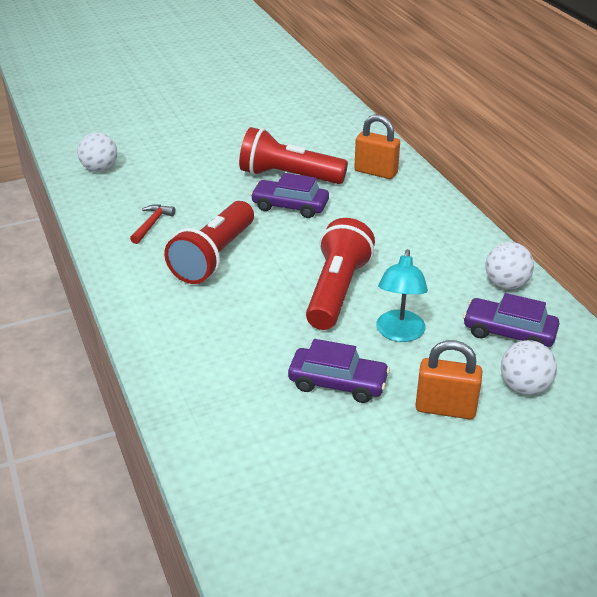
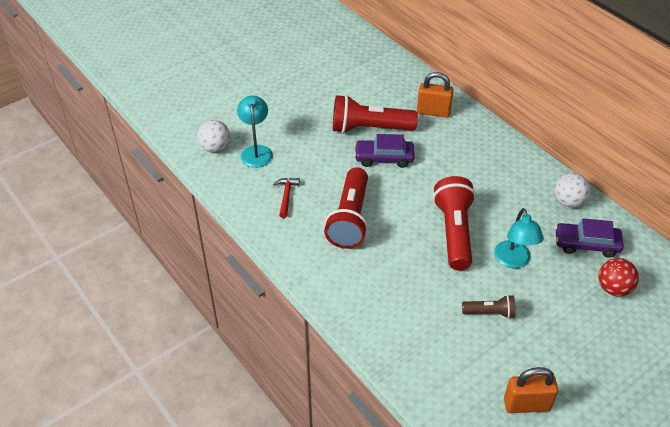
camera: 15 degrees left, 10 degrees up
(143, 178) = (256, 151): none -> turquoise lamp
(338, 383) = (490, 313): purple car -> brown flashlight
(445, 408) = (569, 317): orange padlock -> orange padlock (526, 405)
(524, 387) = (613, 288): white ball -> red ball

